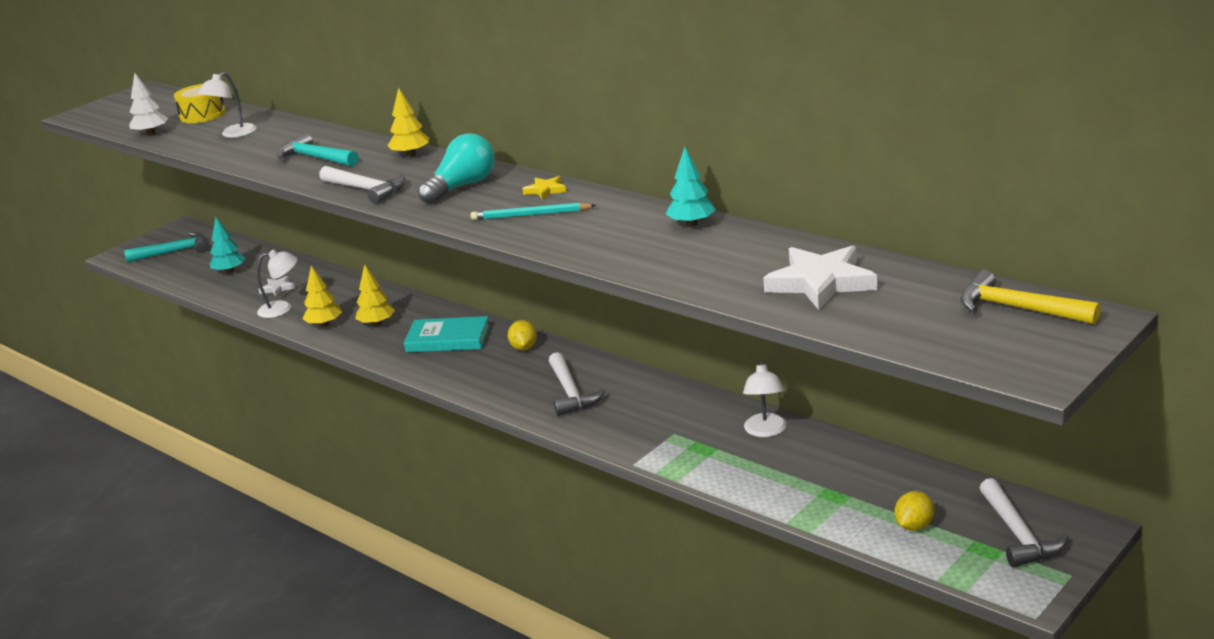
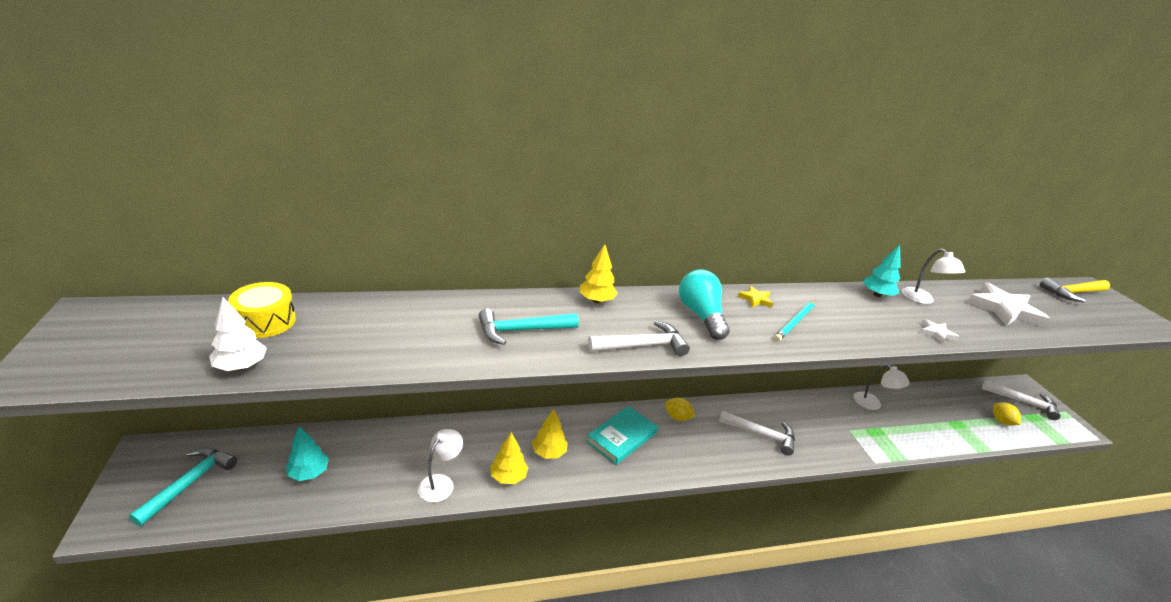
camera: 60 degrees left, 5 degrees up
(233, 134) = (366, 333): white lamp -> white lamp (922, 299)
(277, 288) = (397, 465): white star -> white star (936, 333)

